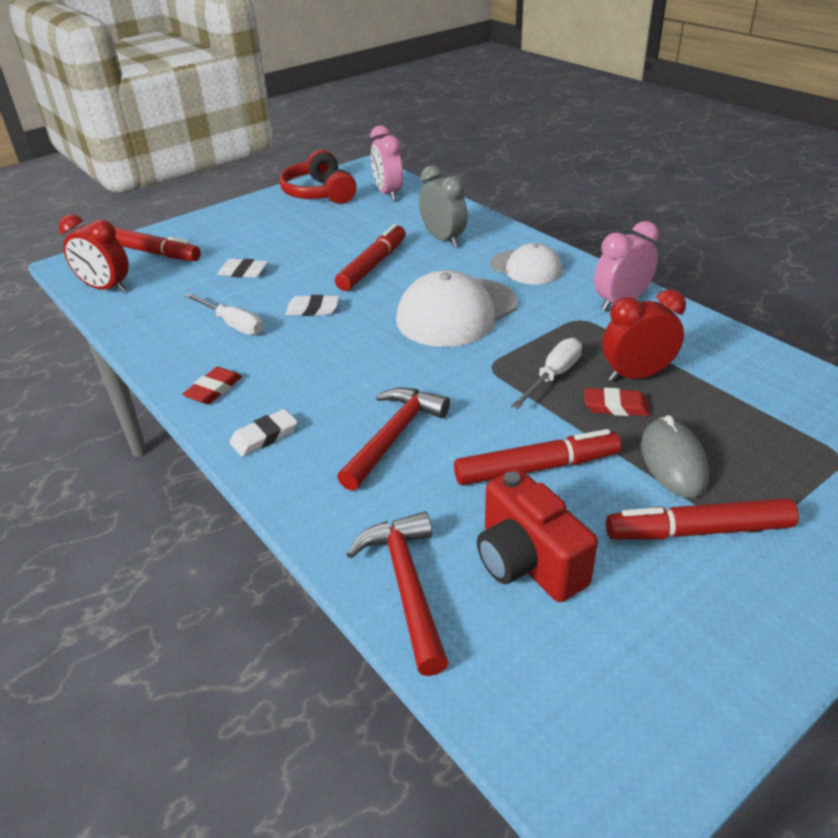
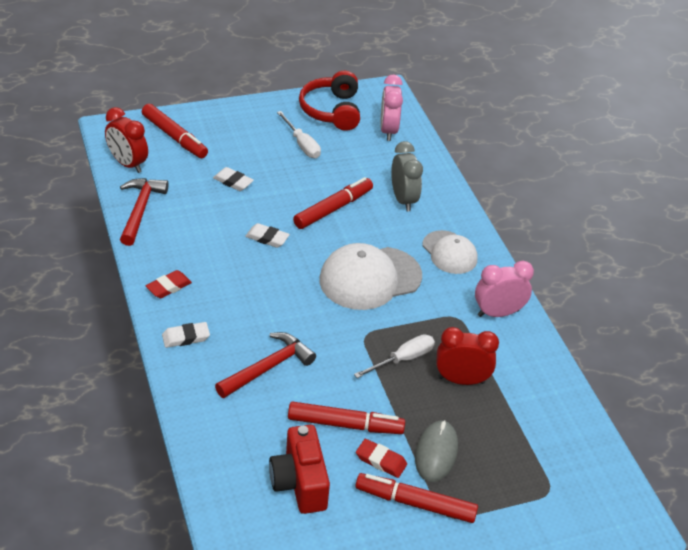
camera: 15 degrees right, 5 degrees up
(233, 324) = (204, 232): white screwdriver -> white screwdriver (302, 144)
(407, 586) = (222, 471): red hammer -> red hammer (140, 210)
(615, 406) = (429, 399): red eraser -> red eraser (381, 460)

